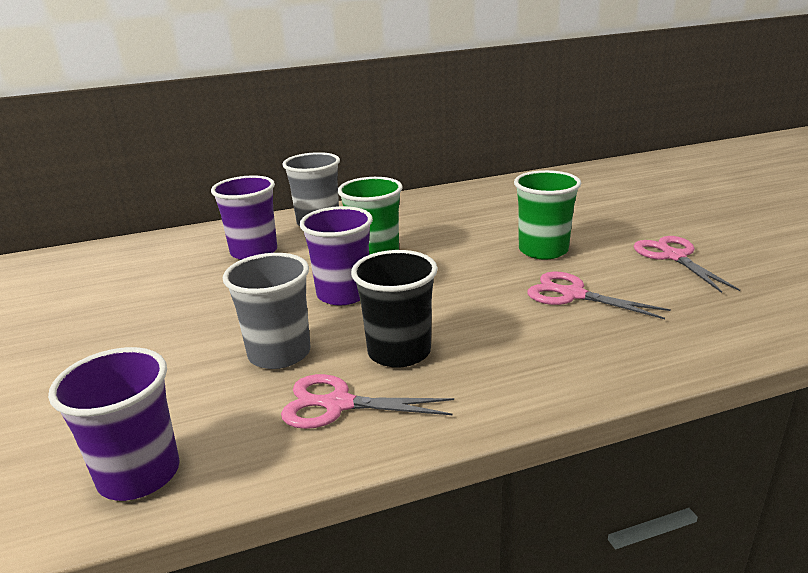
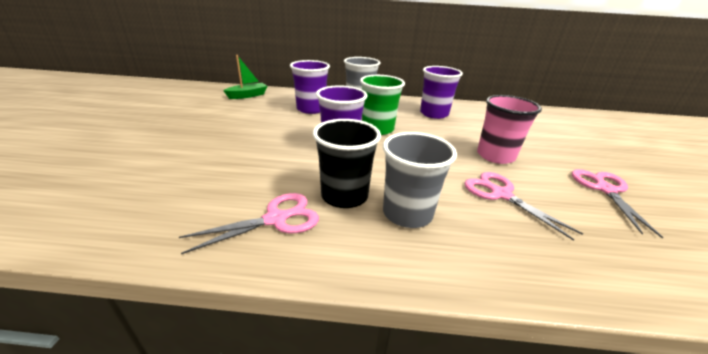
camera: 20 degrees right, 5 degrees up
(128, 257) = (248, 95): none -> green boat
(139, 474) = (124, 221): purple cup -> purple cup (434, 114)
(279, 354) = (271, 171): grey cup -> grey cup (407, 213)
(338, 404) = (276, 219): pink scissors -> pink scissors turned 120 degrees clockwise
(543, 250) = (495, 156): green cup -> pink cup

